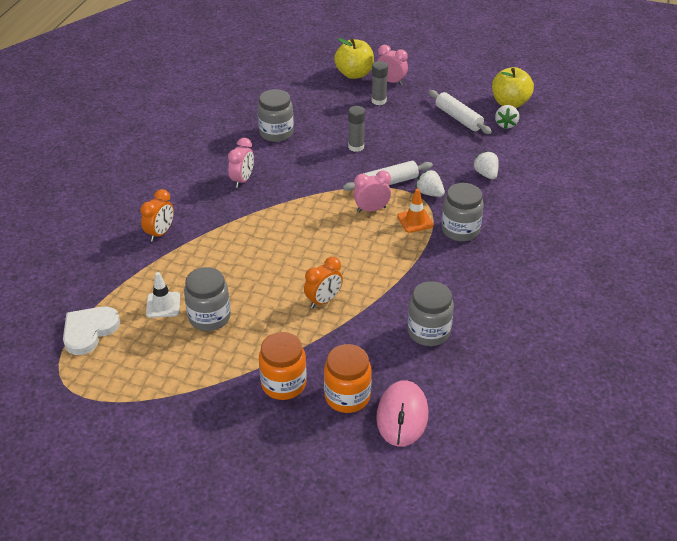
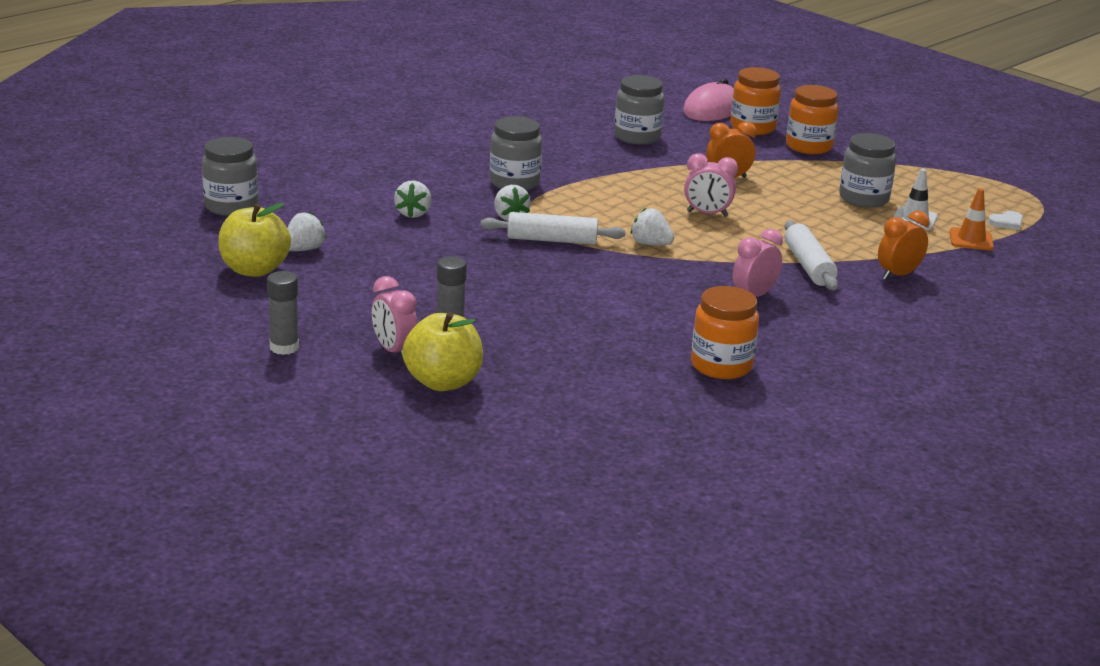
camera: 155 degrees left, 15 degrees down
(89, 331) = (1007, 222): white heart -> white heart, size x0.50
(235, 125) = (721, 366): none -> orange jar
(276, 133) = (660, 336): grey jar -> grey jar (231, 206)
(328, 202) = (650, 244): none -> white strawberry
(356, 147) = (553, 286): grey glue stick -> grey glue stick (284, 347)
(371, 209) = (601, 224): pink clock -> pink clock (707, 214)
(415, 221) = (558, 202): orange traffic cone -> orange traffic cone (971, 239)
(458, 118) = (359, 275): white rolling pin -> white rolling pin (808, 266)

